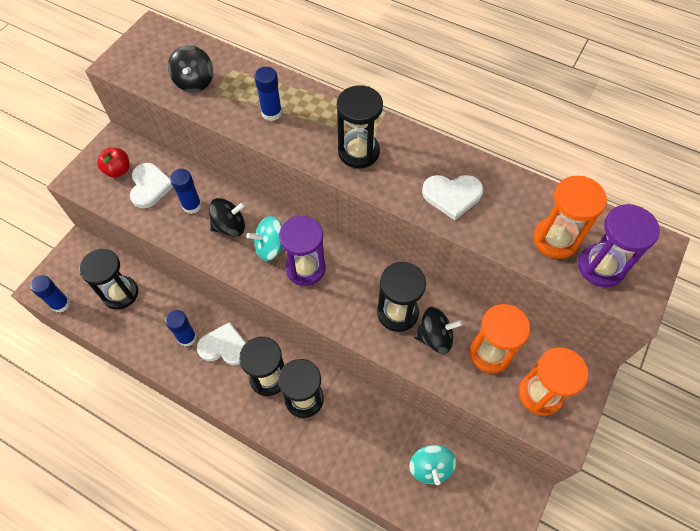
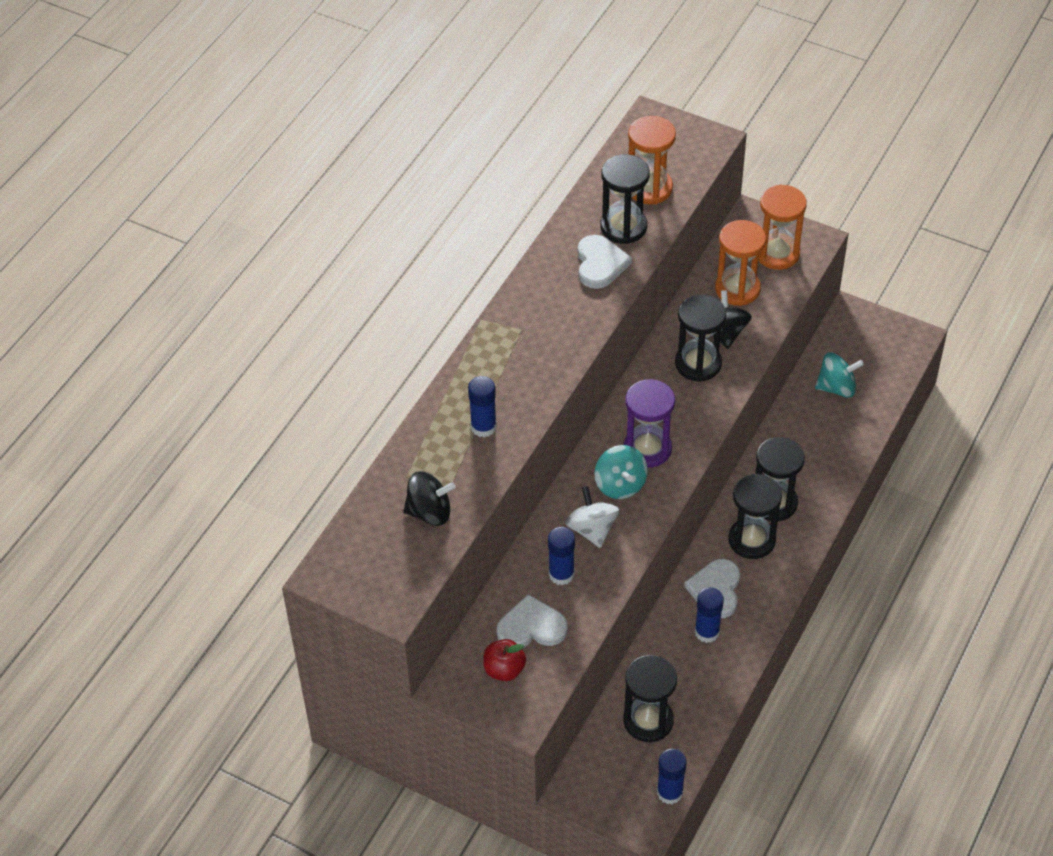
camera: 90 degrees left, 10 degrees down
(230, 226) = (592, 529): black spinning top -> white spinning top
(358, 152) = (542, 342): black hourglass -> black hourglass (623, 227)
(601, 267) = (678, 159): purple hourglass -> none

